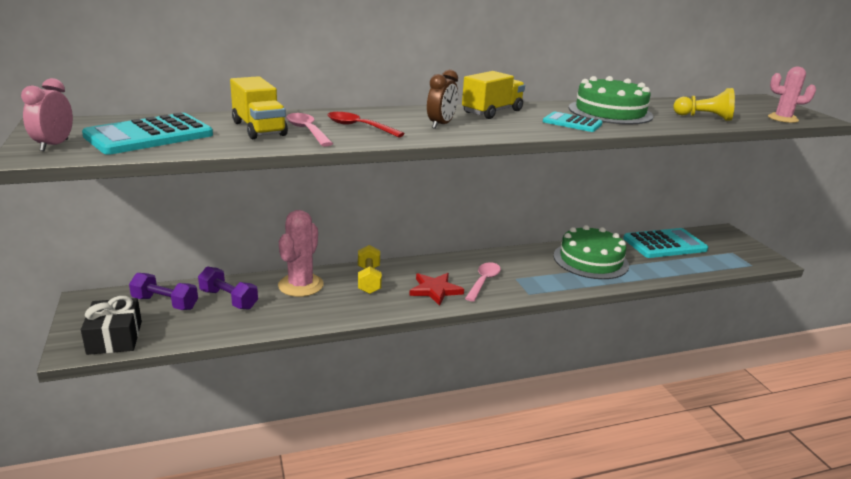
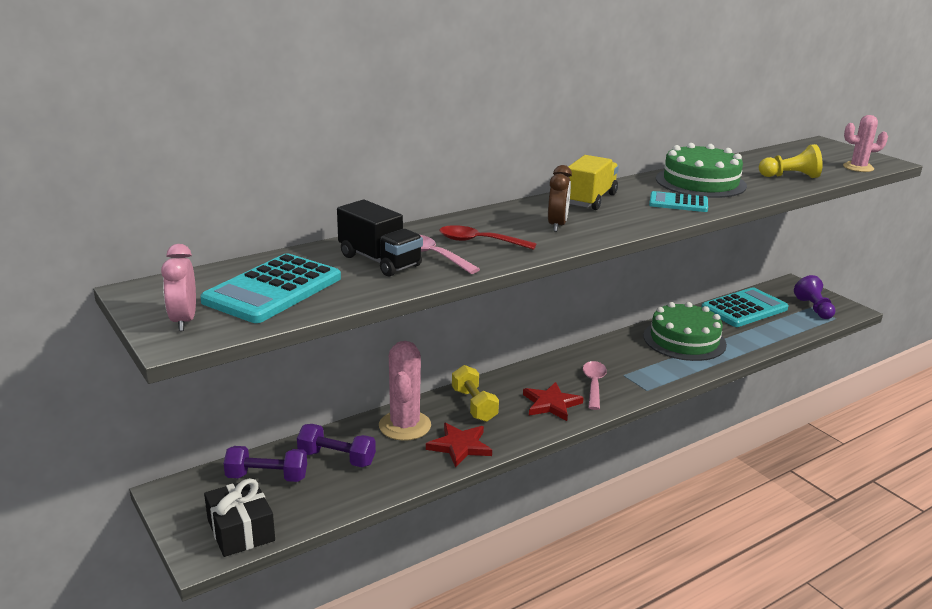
camera: 15 degrees left, 0 degrees up
(259, 129) = (379, 261): yellow truck -> black truck
(334, 308) = (460, 446): none -> red star
(734, 254) = (814, 308): none -> purple pawn

